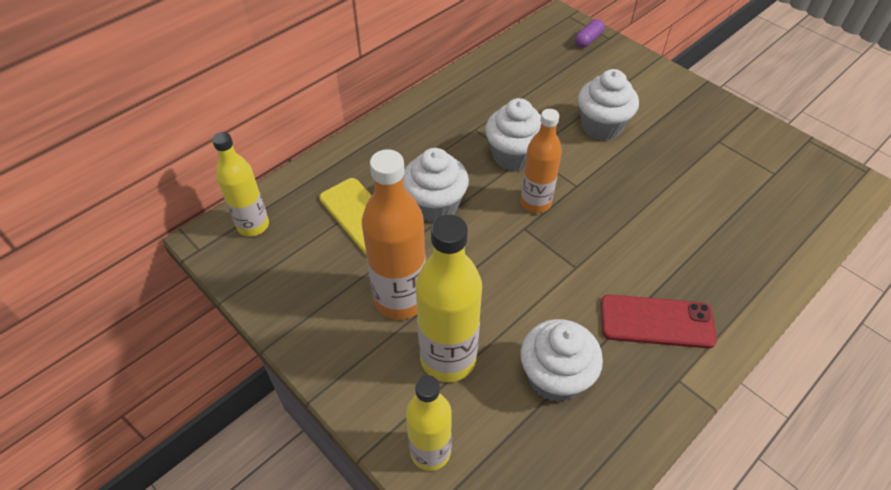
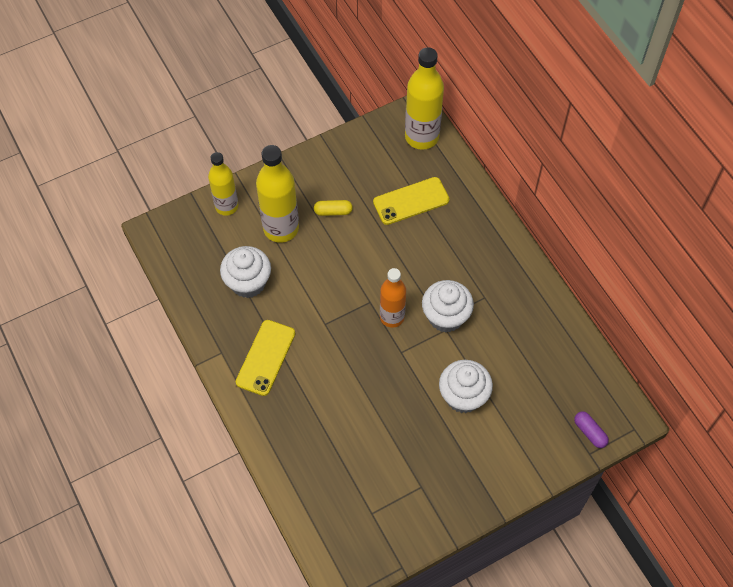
camera: 105 degrees right, 10 degrees up
(253, 225) = (421, 137): yellow bottle -> yellow bottle, size x1.51
(400, 299) = (333, 211): orange bottle -> yellow capsule
(435, 205) = (408, 249): white cupcake -> none
(656, 322) = (265, 357): red phone -> yellow phone

